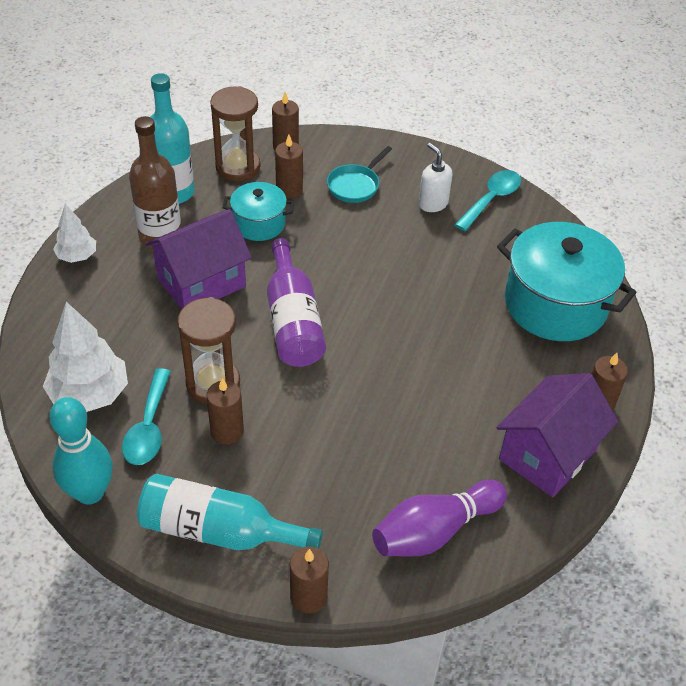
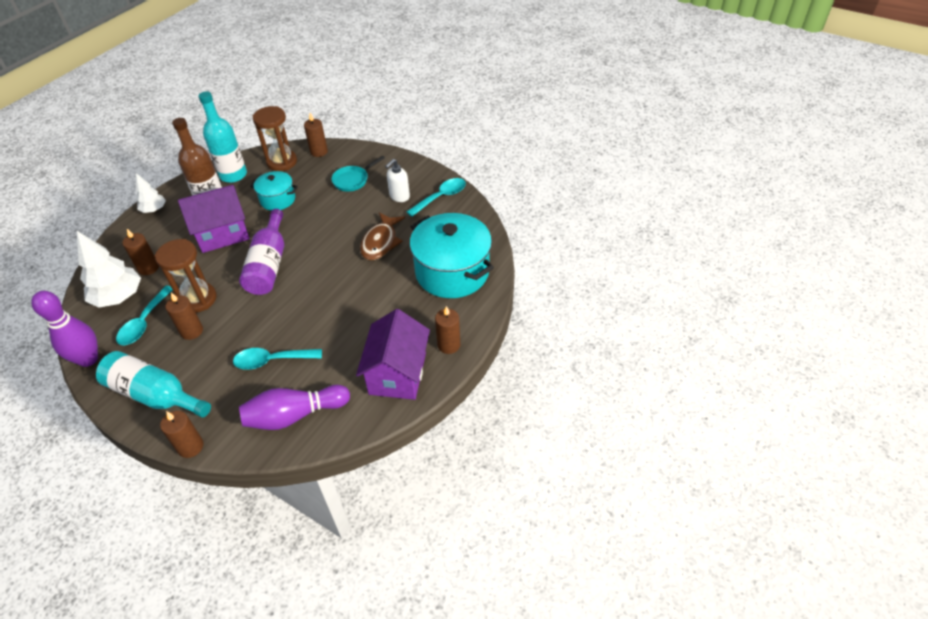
camera: 15 degrees right, 0 degrees up
(90, 492) = (88, 359): turquoise bowling pin -> purple bowling pin
(289, 190) = (308, 179): brown candle -> brown candle (148, 268)
(365, 459) = (272, 360): none -> turquoise spoon
(433, 204) = (399, 196): white soap dispenser -> white soap dispenser turned 120 degrees counterclockwise
(438, 272) = (381, 242): none -> brown fish
(547, 454) = (397, 374): purple house -> purple house turned 45 degrees counterclockwise

